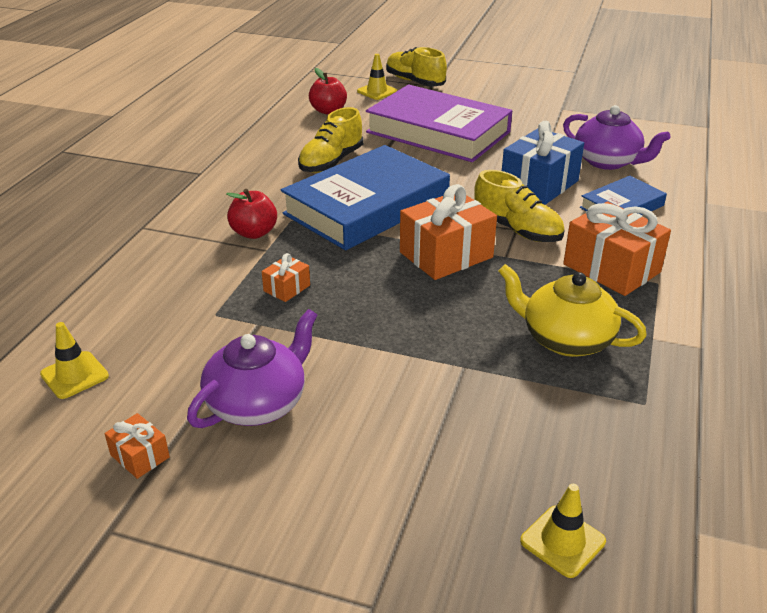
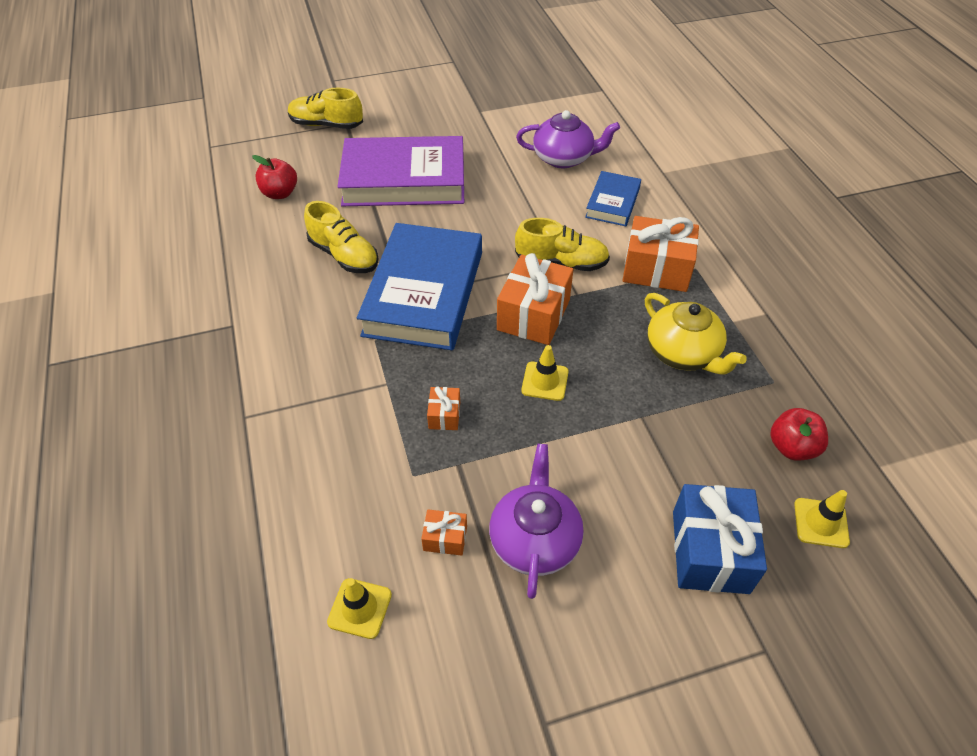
camera: 35 degrees left, 15 degrees up
(140, 456) = (497, 646): orange gift -> orange gift (445, 538)
(254, 233) = (356, 370): red apple -> red apple (792, 447)
(331, 162) = (344, 255): yellow shoe -> yellow shoe turned 45 degrees counterclockwise
(377, 91) = (302, 150): yellow traffic cone -> yellow traffic cone (545, 381)
(539, 184) = (536, 206): blue gift -> blue gift (710, 551)
(565, 339) = (683, 353): yellow teapot -> yellow teapot turned 120 degrees counterclockwise

